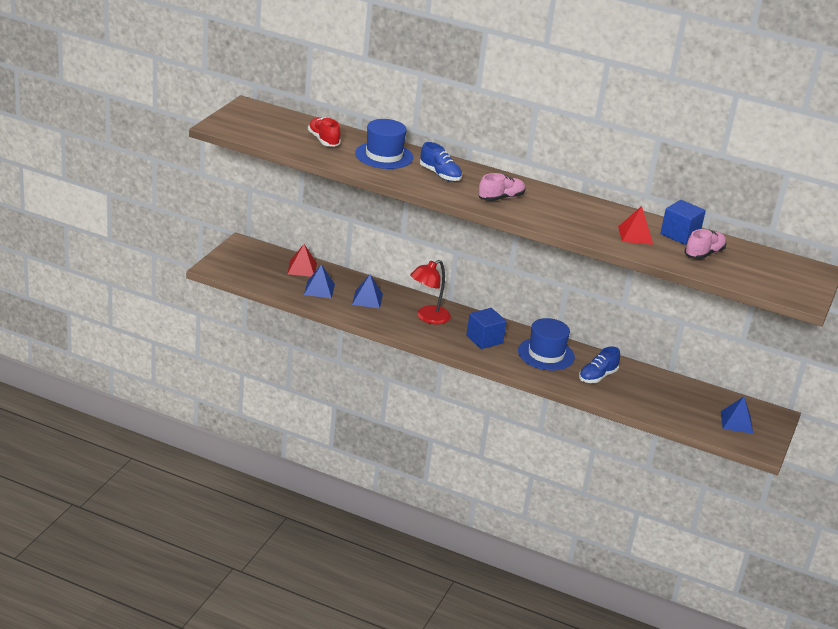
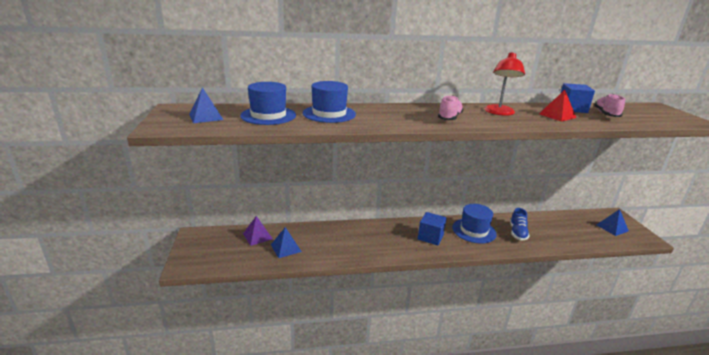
camera: 30 degrees left, 5 degrees down
(302, 268) = (257, 236): red pyramid -> purple pyramid
(323, 140) = (268, 115): red shoe -> blue hat
(367, 299) = (327, 240): blue pyramid -> blue pyramid (206, 117)
(428, 318) = (380, 237): red lamp -> red lamp (499, 113)
(440, 175) = (387, 115): blue shoe -> none

